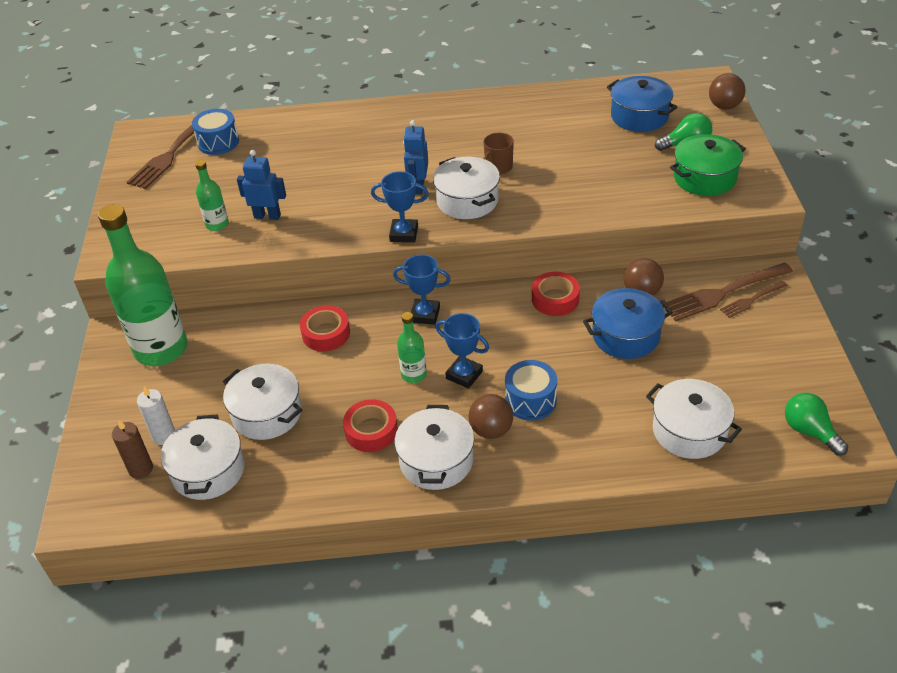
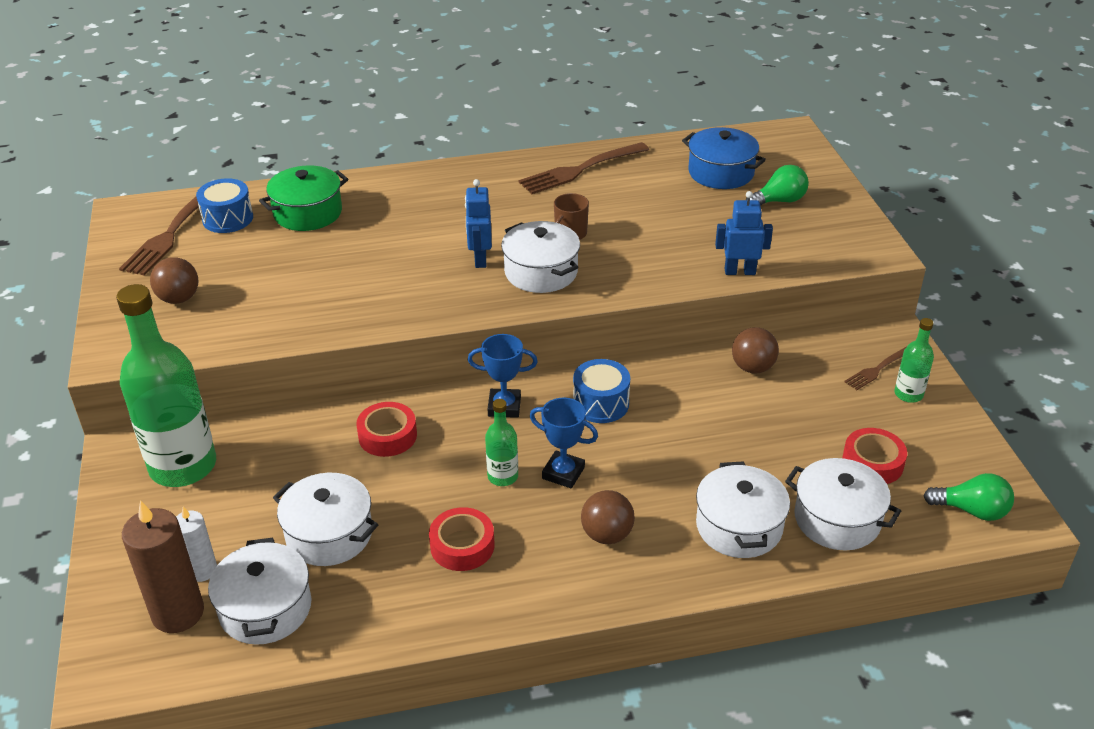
camera: 10 degrees left, 5 degrees down
(141, 469) = (178, 613): brown candle -> brown candle, size x1.68
(217, 224) = (242, 313): green bottle -> green bottle (908, 394)
(267, 216) = (302, 300): blue robot -> blue robot (740, 271)
(404, 234) = (472, 312): blue trophy -> none
(436, 461) = (547, 575): white pot -> white pot (739, 526)
(530, 400) = (647, 497): blue drum -> blue drum (601, 404)
(555, 299) = (654, 380): red tape -> red tape (872, 463)
(625, 335) = (743, 417): blue pot -> none
(704, 178) = (807, 236): green pot -> green pot (308, 213)
(723, 293) = (844, 363): brown fork -> brown fork (580, 170)
(724, 106) = (813, 159): brown ball -> brown ball (179, 298)
(809, 431) = (971, 510): green light bulb -> green light bulb turned 150 degrees clockwise

